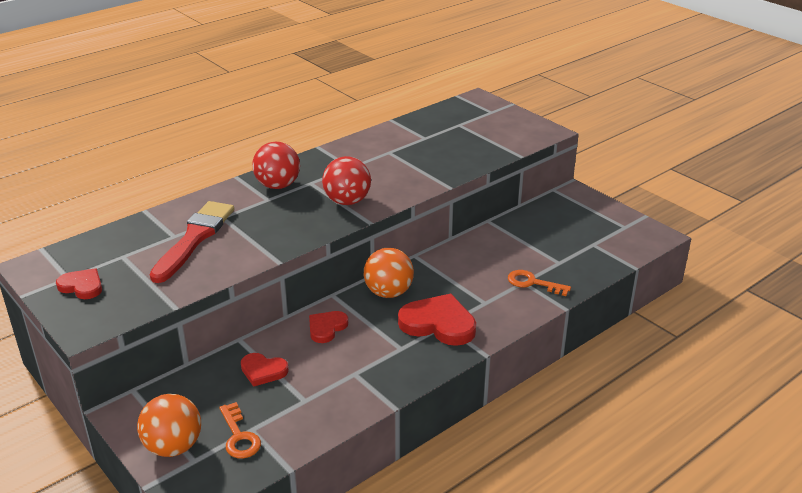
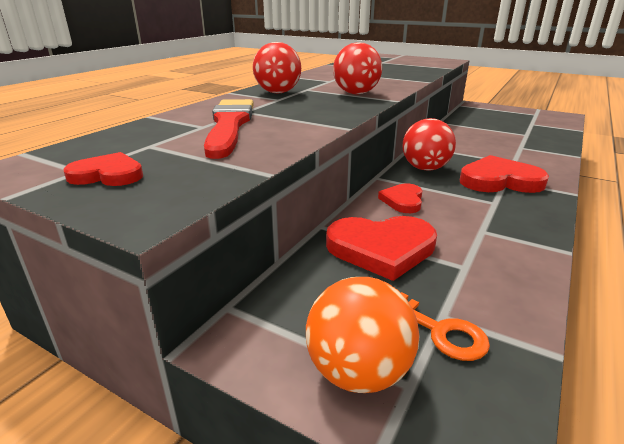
camera: 20 degrees left, 5 degrees down
(263, 371) = (381, 249): red heart -> red heart, size x1.73
(388, 292) = (425, 168): orange ball -> red ball
(533, 283) = (528, 147): orange key -> none

